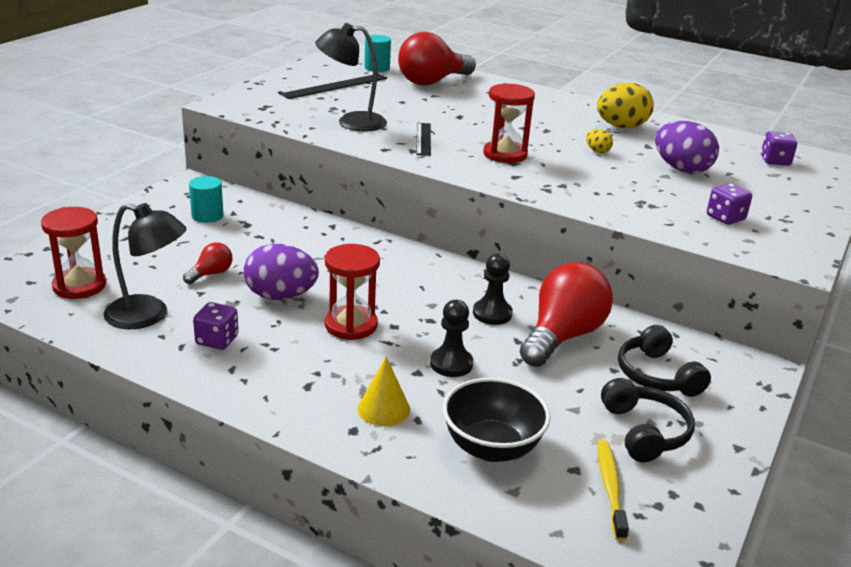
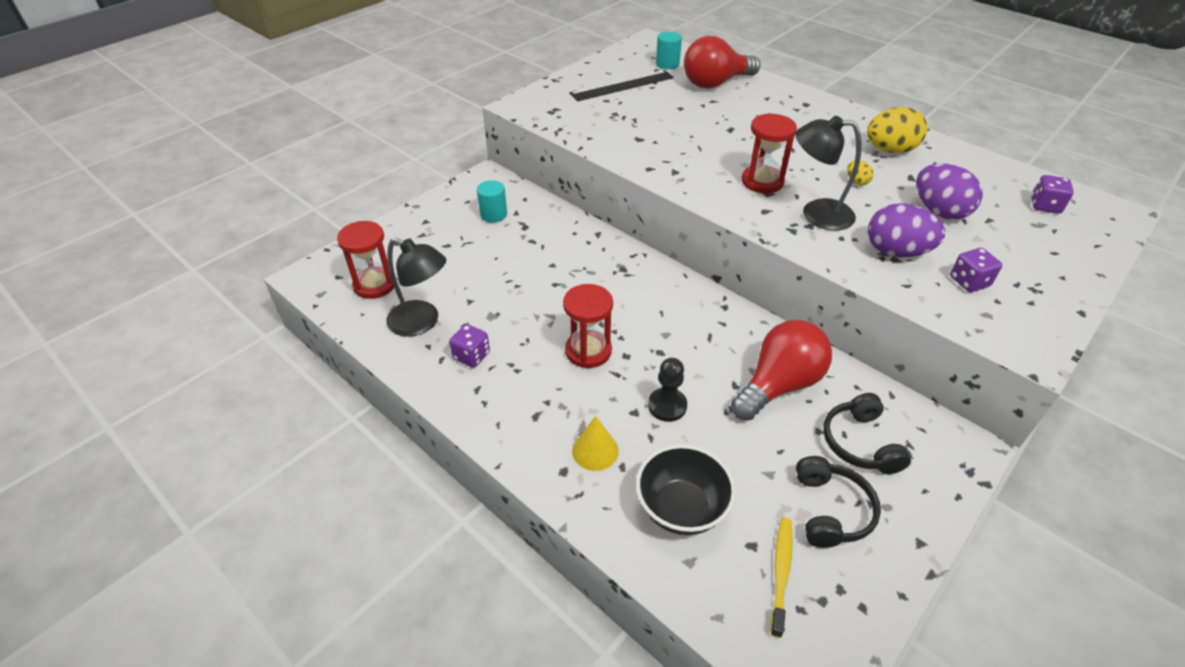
camera: 15 degrees right, 15 degrees up
(211, 274) = (483, 281): red light bulb -> none
(280, 296) = (535, 311): purple egg -> purple egg (896, 252)
(351, 122) = (627, 133): black lamp -> black lamp (816, 214)
(423, 139) = (688, 157): black ruler -> none
(492, 314) = (718, 350): black pawn -> none

